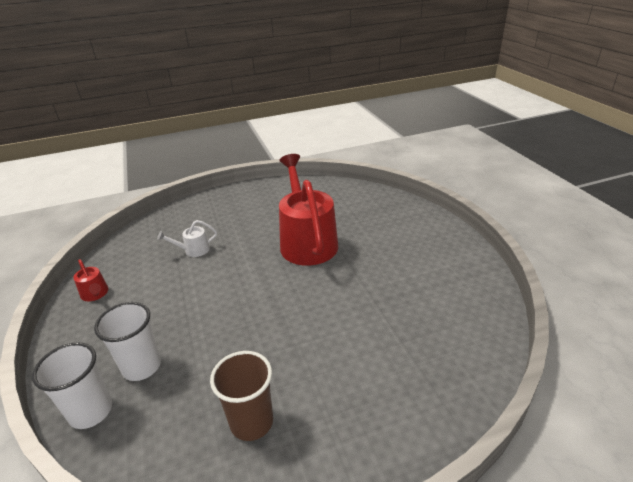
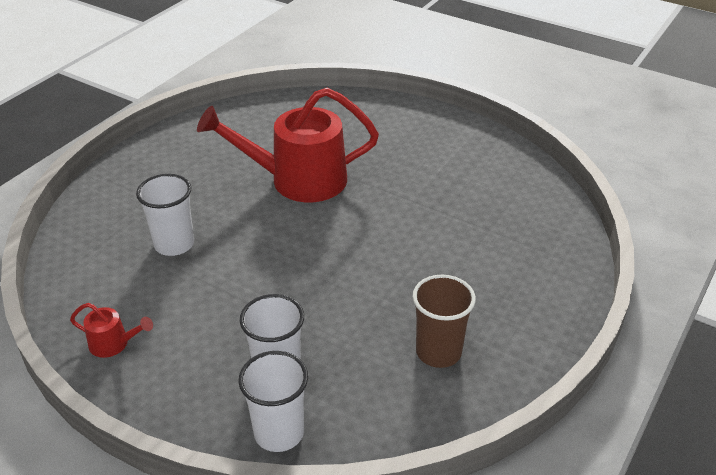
camera: 40 degrees left, 5 degrees up
(193, 250) = (174, 244): white watering can -> white cup
(307, 241) = (298, 180): red watering can -> red watering can turned 45 degrees counterclockwise

